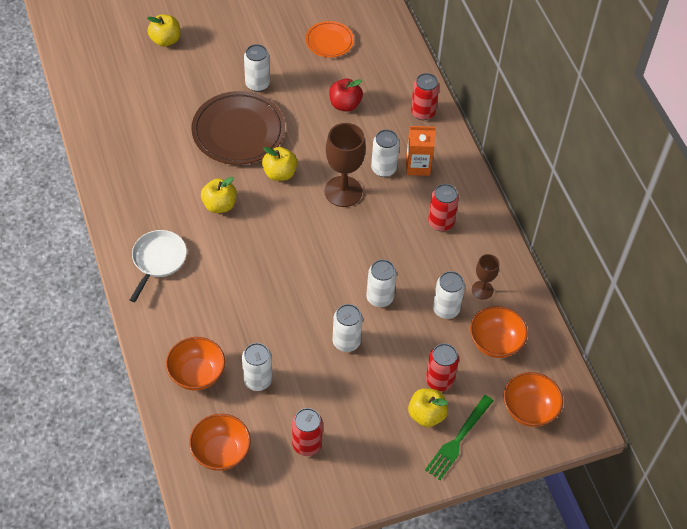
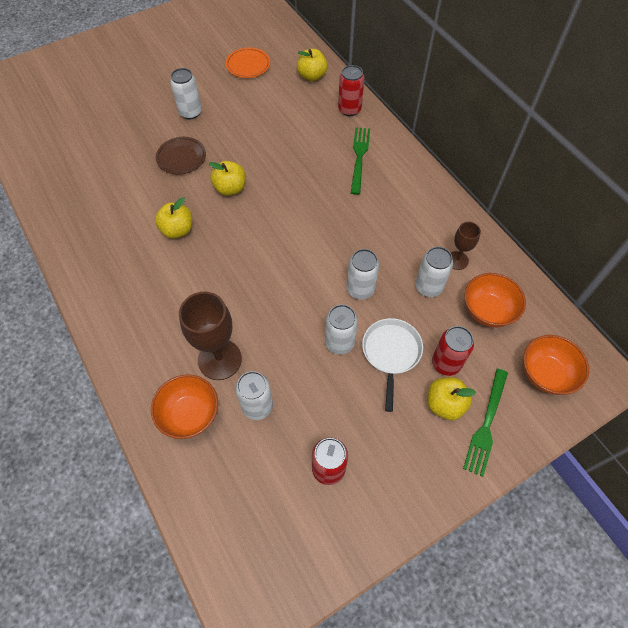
camera: 10 degrees left, 5 degrees up
(158, 260) = (125, 298): white pan -> white pan (391, 353)
(165, 40) = (95, 90): yellow apple -> yellow apple (312, 76)
(221, 452) = (235, 502): orange bowl -> none
(238, 131) = (181, 158): brown plate -> brown plate, size x0.55
(343, 191) = (295, 193): brown goblet -> brown goblet (219, 359)
(345, 104) = (276, 115): red apple -> none
(383, 169) = (328, 165): white can -> none
(418, 166) = (359, 157): orange carton -> green fork
(441, 222) = (397, 204): red can -> none

